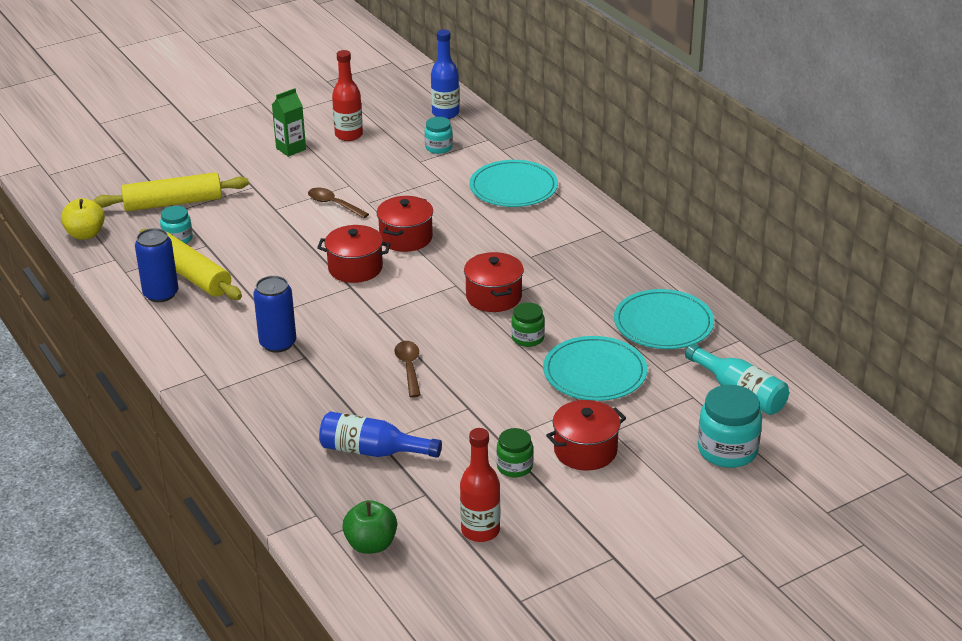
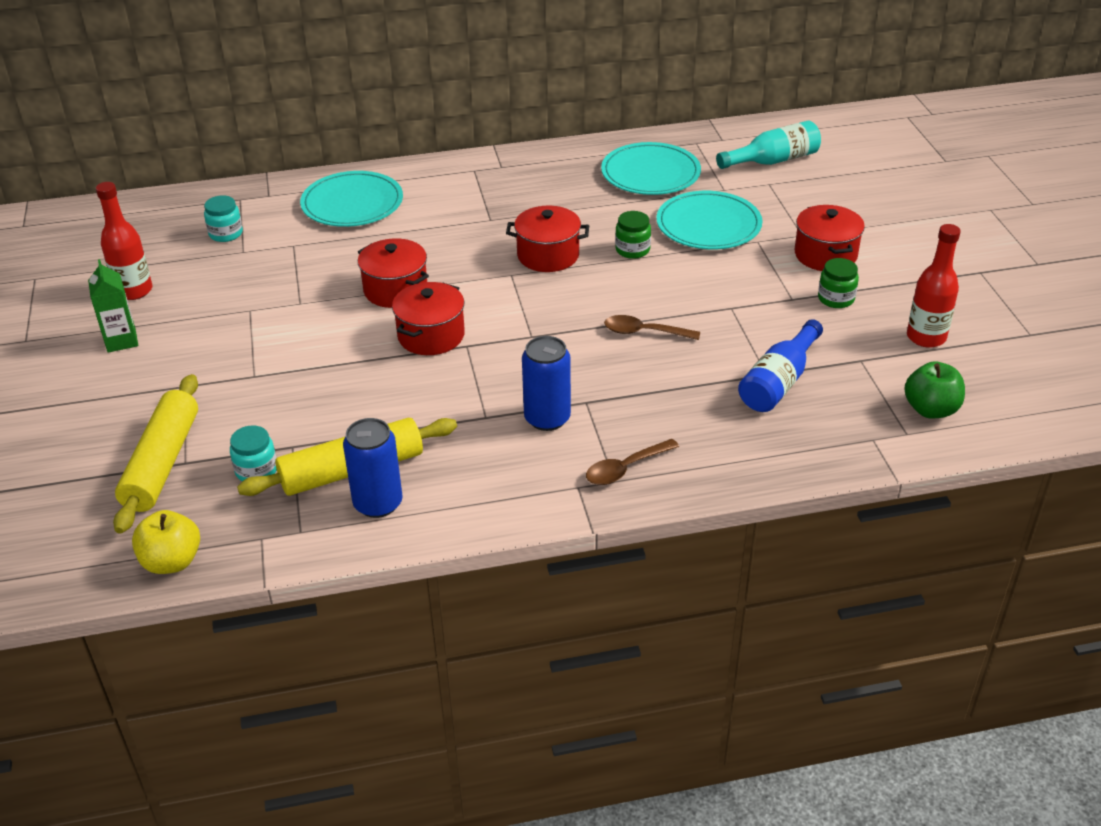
camera: 70 degrees left, 5 degrees up
(333, 204) = (282, 328): brown spoon -> brown spoon (625, 468)
(445, 113) = (156, 215): blue bottle -> none
(727, 450) = (851, 185): turquoise jar -> none

